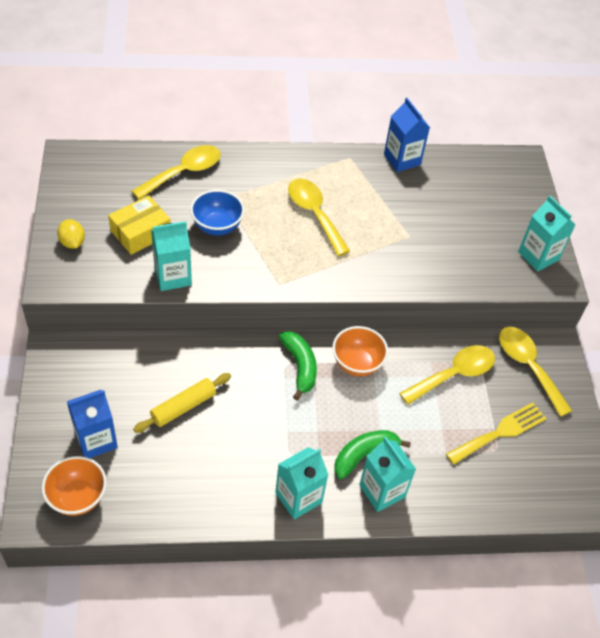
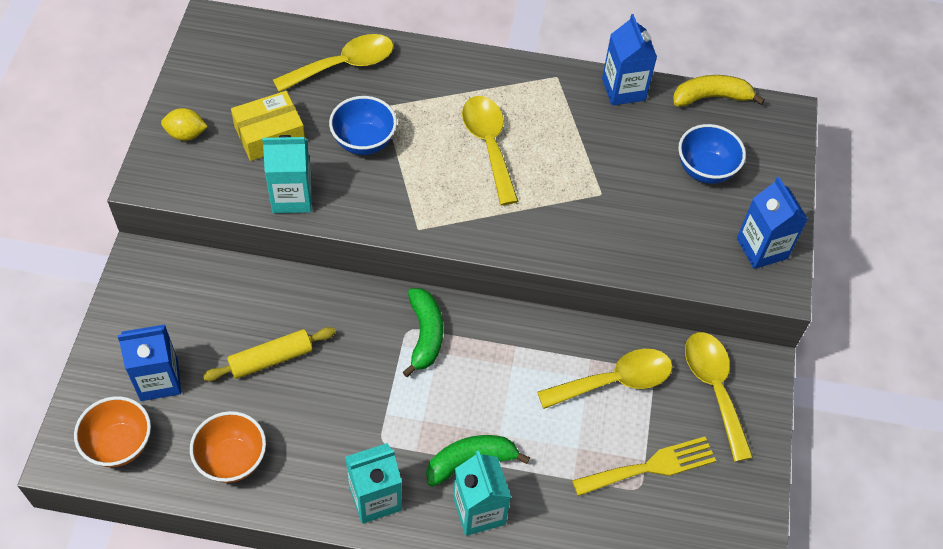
camera: 15 degrees right, 5 degrees up
(72, 242) = (186, 134): yellow lemon -> yellow lemon turned 75 degrees counterclockwise
(357, 363) = (496, 344): orange bowl -> orange bowl (232, 460)
(467, 156) = (711, 97): none -> yellow banana
(479, 207) = (705, 170): none -> blue bowl
(538, 256) = (762, 248): turquoise carton -> blue carton

